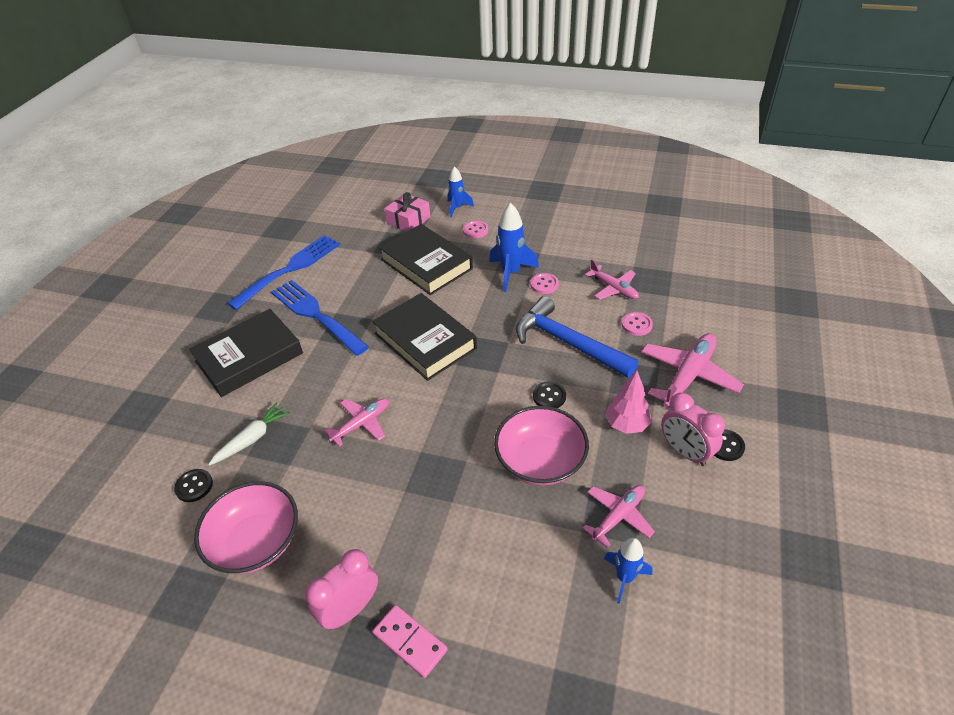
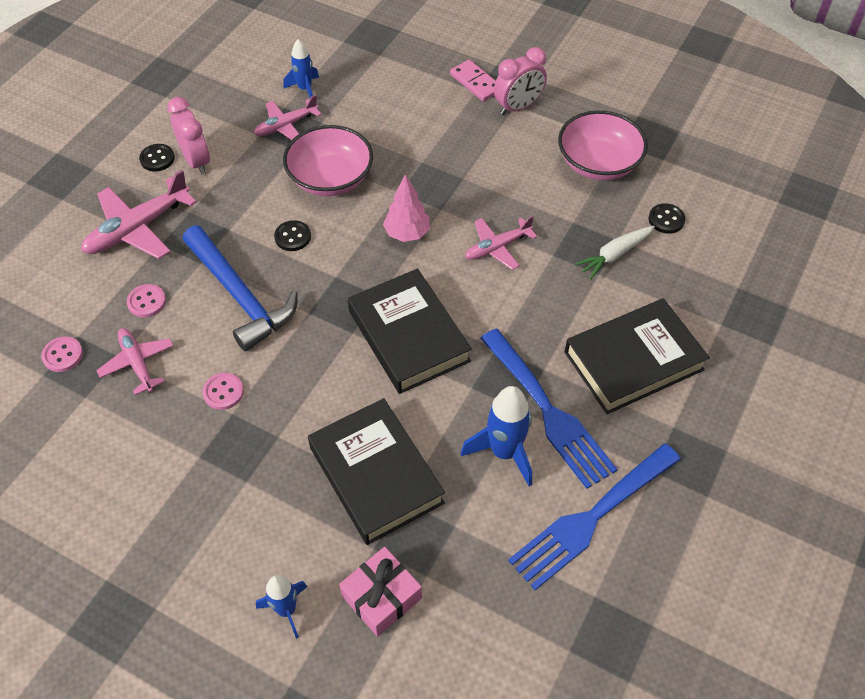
camera: 170 degrees left, 10 degrees up
(475, 230) = (276, 536): pink button -> pink button (63, 355)
(511, 273) = (259, 425): blue rocket -> blue rocket (504, 452)
(626, 424) = (233, 194): pink tree -> pink tree (407, 233)

